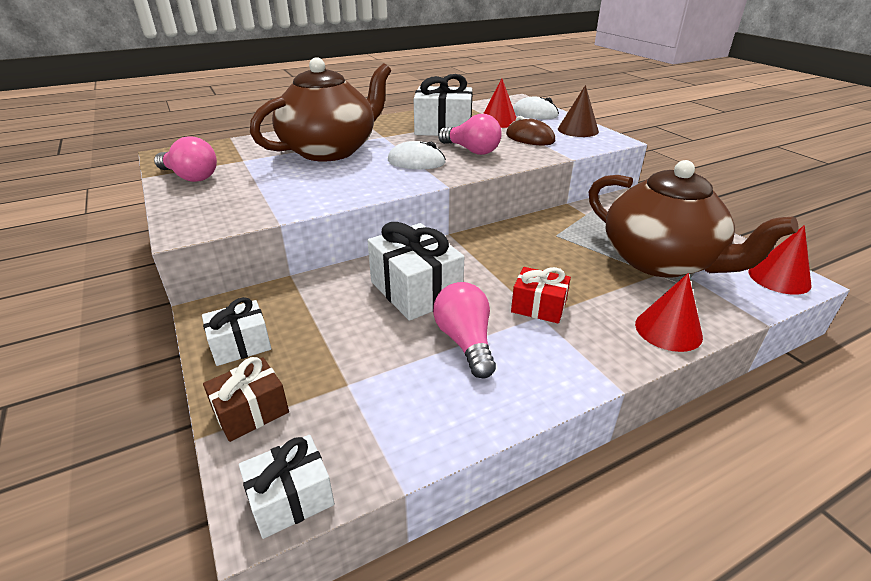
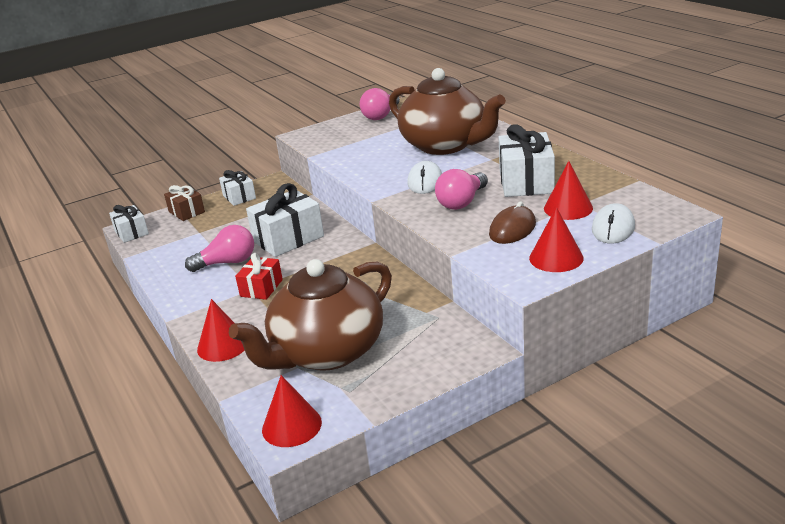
camera: 90 degrees right, 5 degrees down
(578, 130) = (556, 258): brown cone -> red cone

